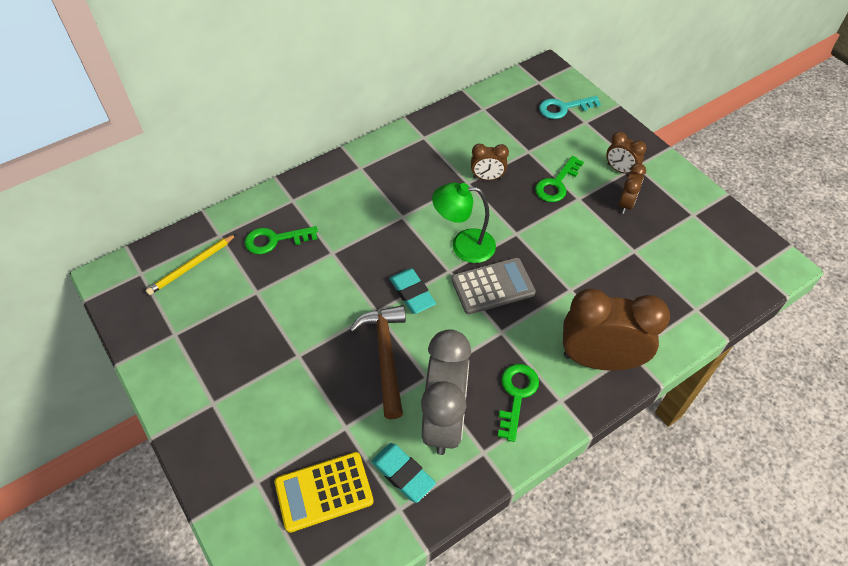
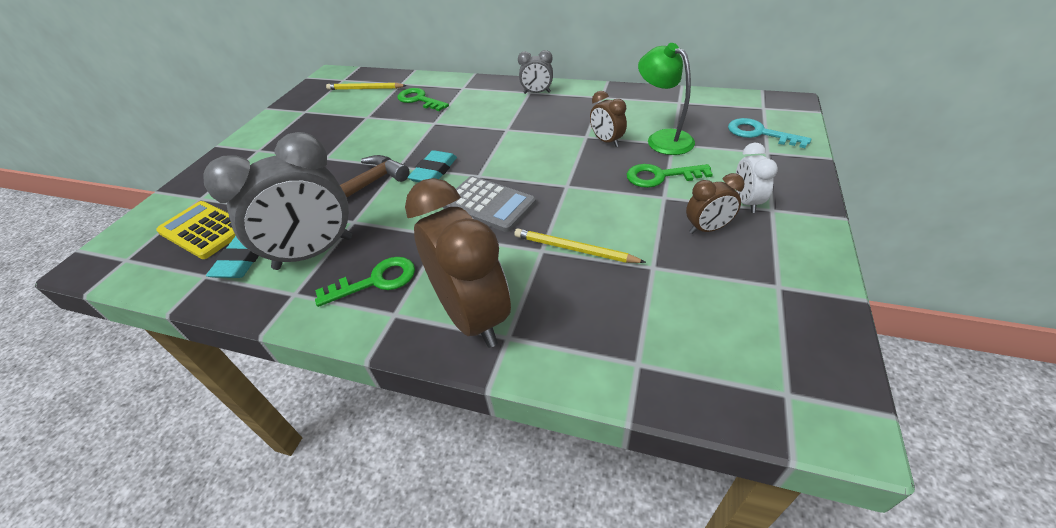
camera: 55 degrees right, 10 degrees down
(368, 164) = (537, 93): none -> grey clock
(463, 245) = (515, 168): green lamp -> green lamp (662, 138)
(585, 274) = (574, 249): none -> yellow pencil
(620, 170) = (746, 202): brown clock -> white clock

